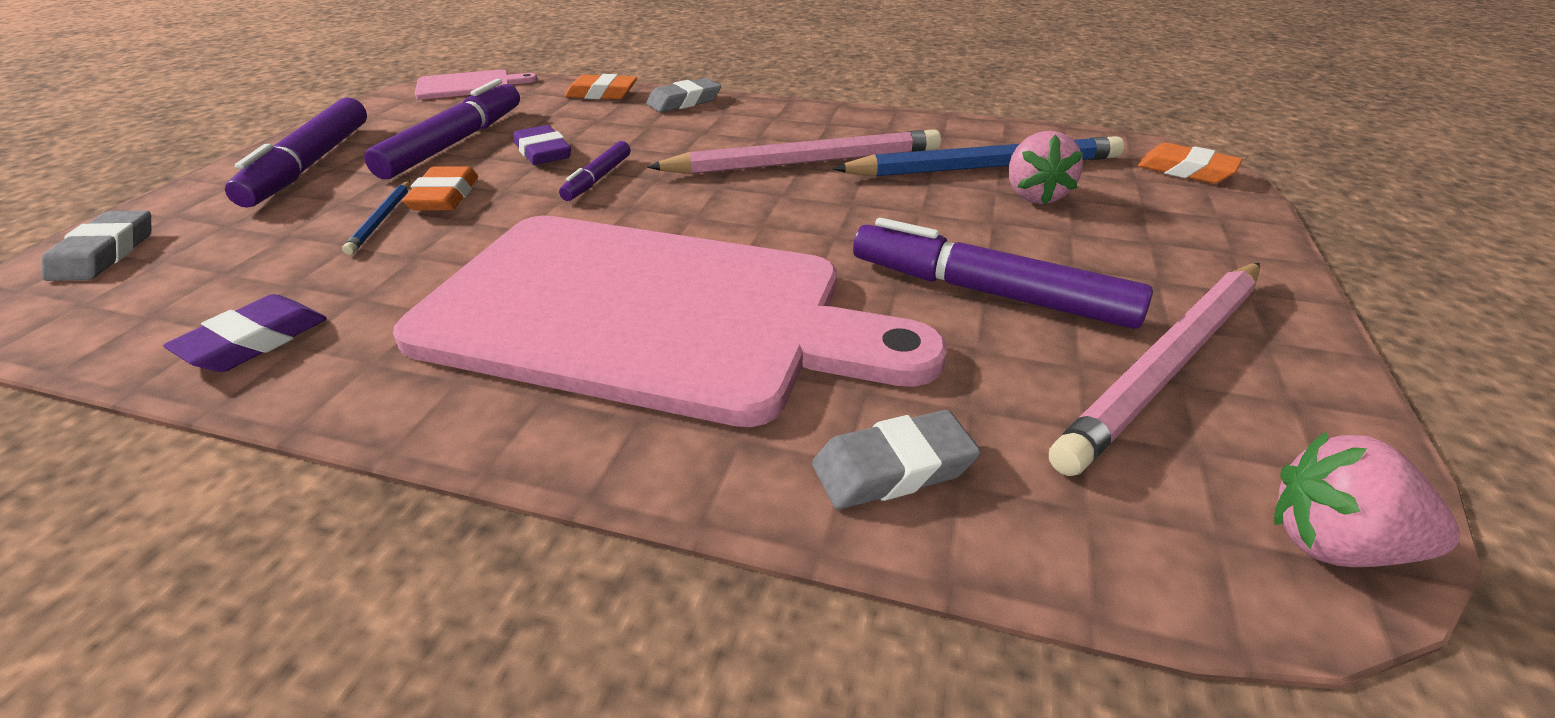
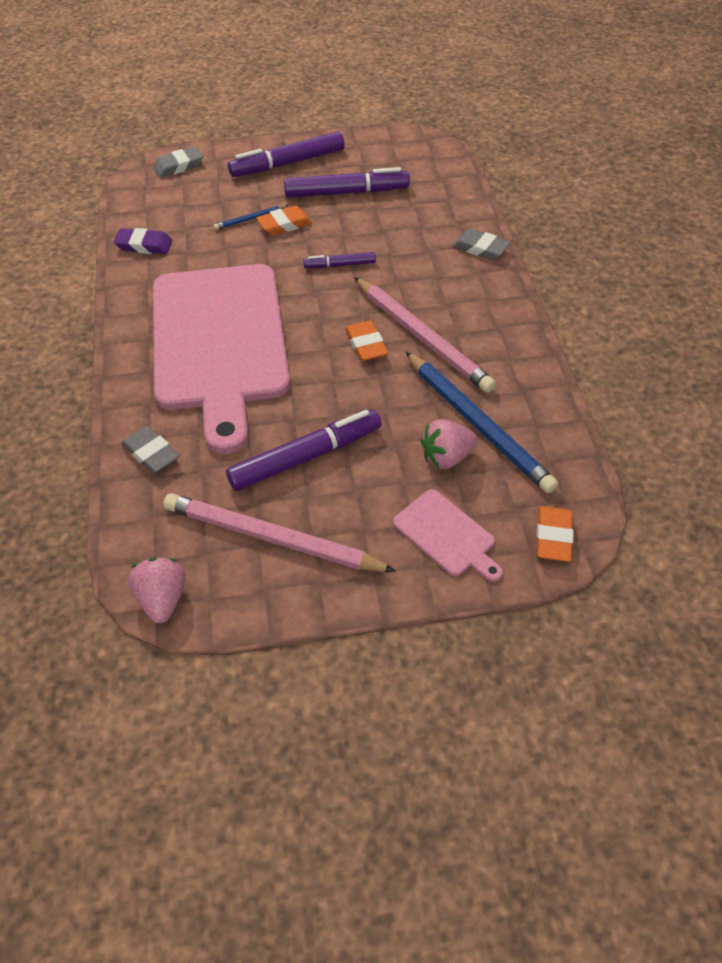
camera: 65 degrees right, 15 degrees up
(469, 85) = (431, 150): pink cutting board -> pink cutting board (447, 535)
(542, 152) = (358, 229): purple eraser -> none
(602, 94) = (463, 208): orange eraser -> orange eraser (366, 345)
(989, 292) = (306, 457): purple marker -> purple marker turned 60 degrees clockwise

